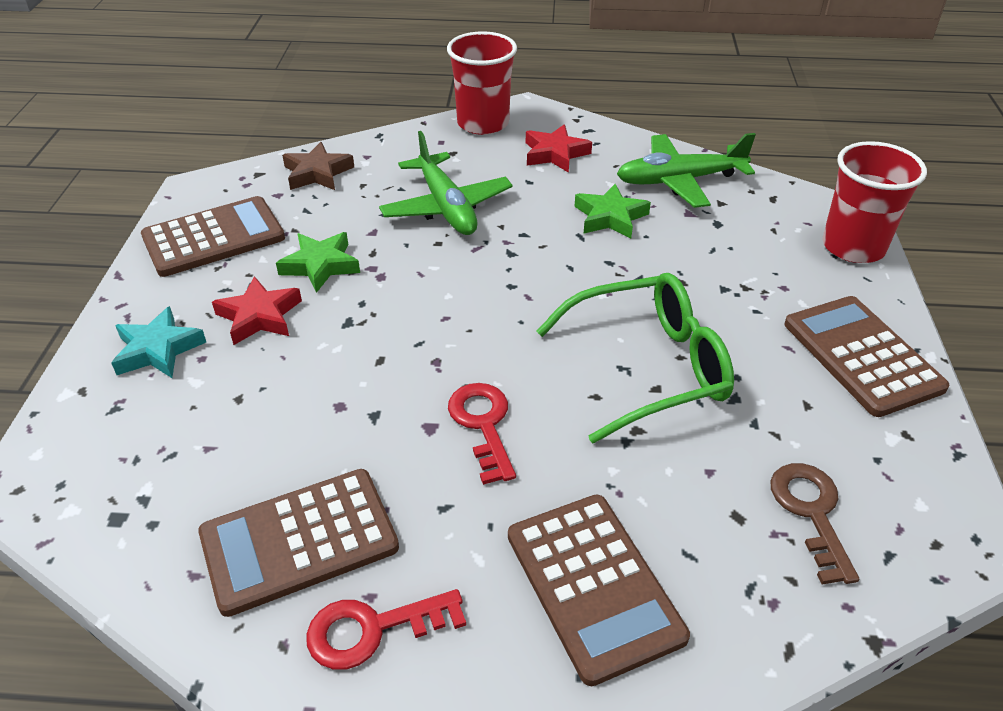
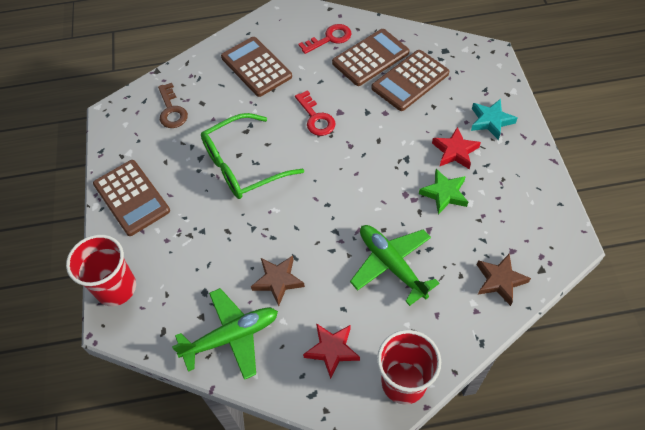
camera: 170 degrees right, 15 degrees up
(214, 237) = (523, 201): brown calculator -> brown calculator (410, 81)
(610, 217) = (278, 281): green star -> brown star

